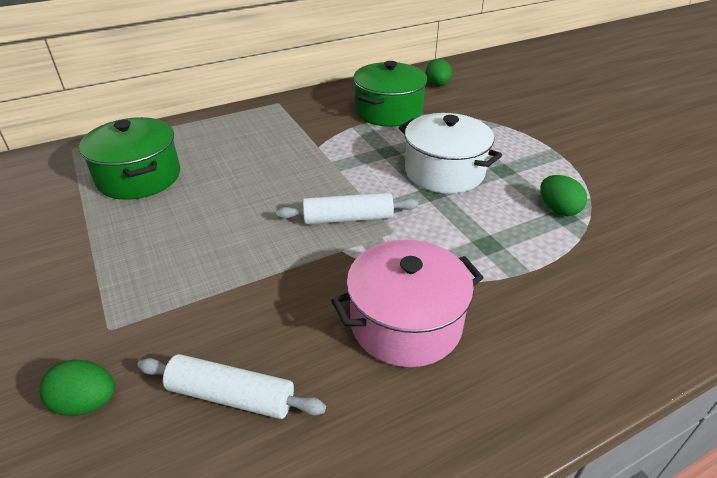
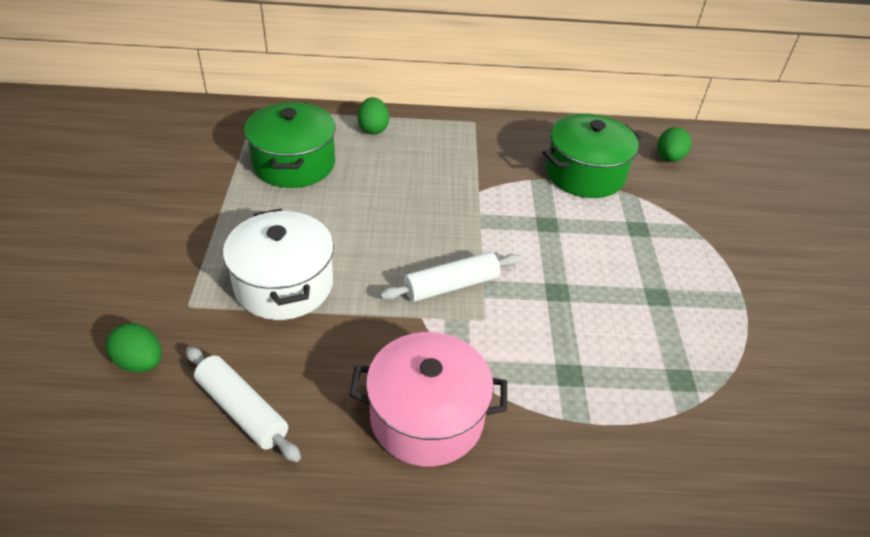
camera: 25 degrees right, 5 degrees up
(348, 218) = (451, 285): white rolling pin -> white rolling pin turned 45 degrees counterclockwise
(444, 172) = (589, 272): white pot -> white pot (284, 284)
(558, 209) = (681, 369): green egg -> green egg (373, 129)

